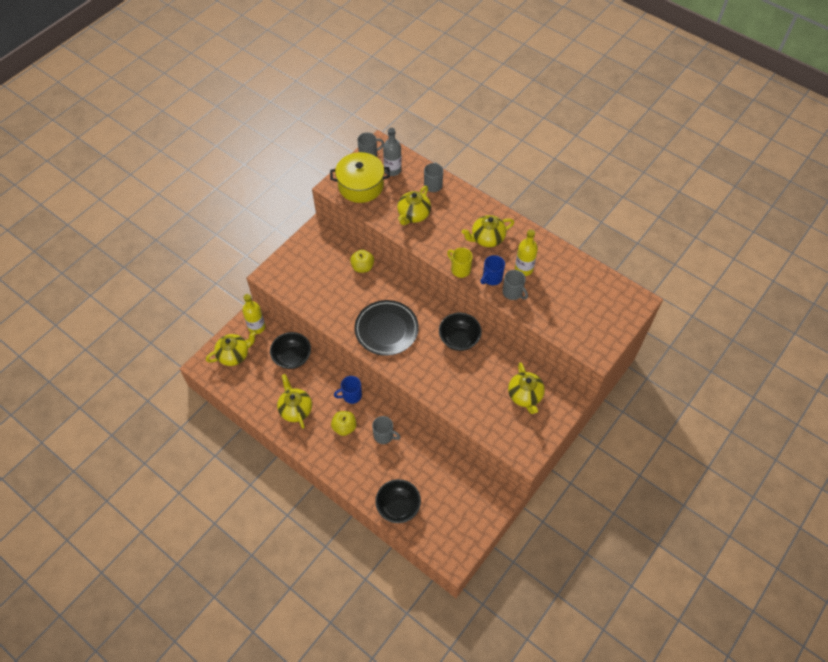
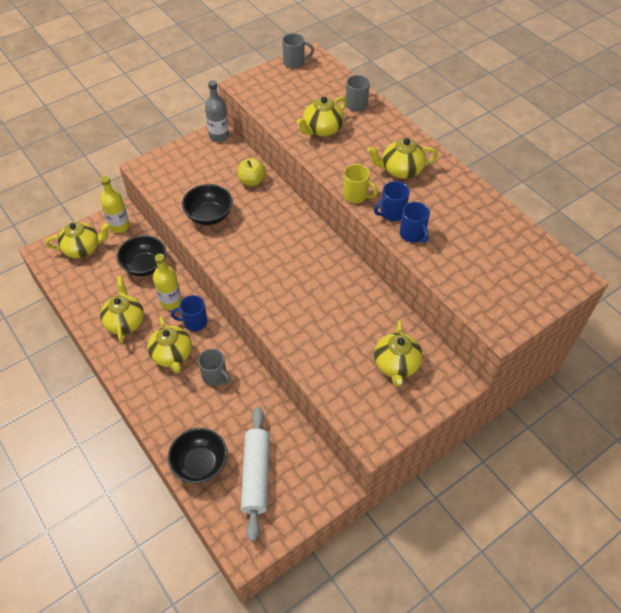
camera: 15 degrees right, 5 degrees down
(344, 427) = (172, 355): yellow apple -> yellow teapot
(361, 185) = (273, 90): yellow pot -> none
(386, 329) = (253, 251): black plate -> none
(392, 170) = (315, 81): grey bottle -> grey bottle (219, 136)
(442, 504) = (256, 475): none -> white rolling pin
(459, 339) = (336, 281): black bowl -> black bowl (209, 215)
(460, 269) = (356, 195): yellow mug -> yellow mug turned 150 degrees clockwise
(513, 293) = (412, 234): grey mug -> blue mug
(523, 269) = (435, 211): yellow bottle -> yellow bottle (171, 302)

